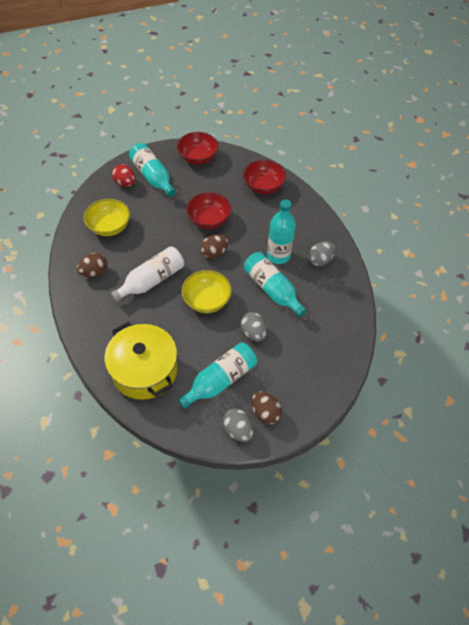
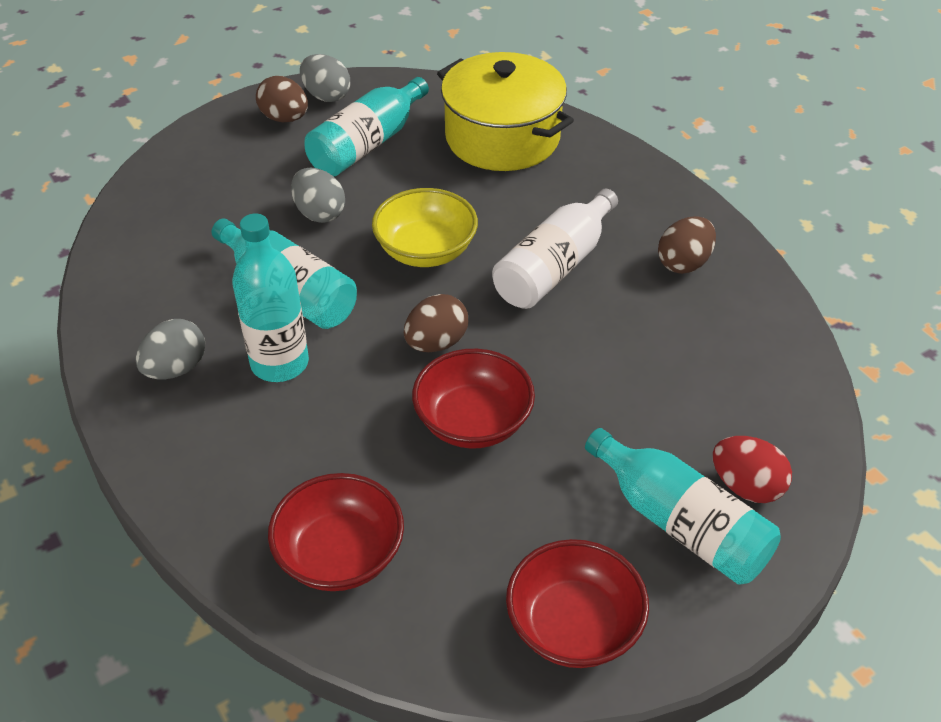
camera: 170 degrees right, 10 degrees down
(109, 226) = (713, 361): yellow bowl -> none

